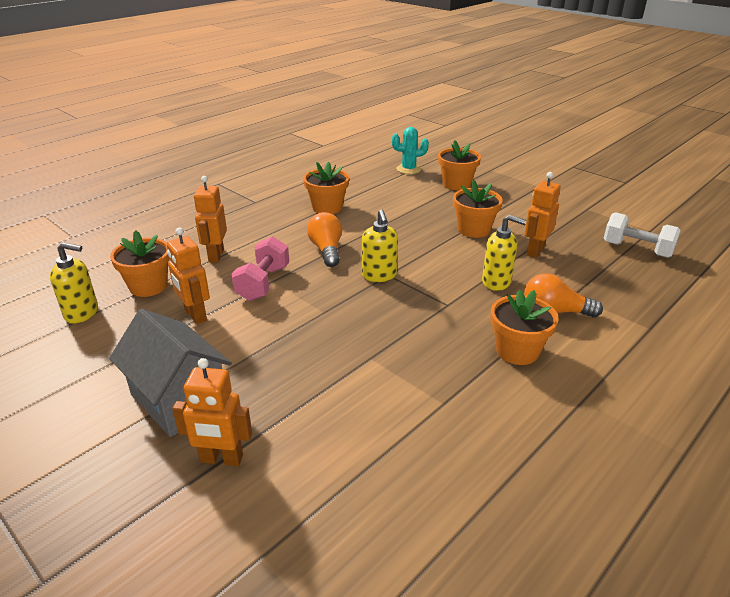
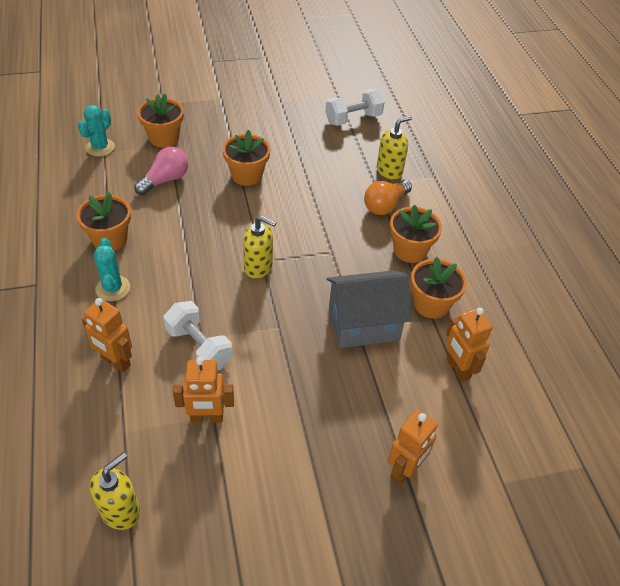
camera: 60 degrees left, 15 degrees up
(148, 286) = (121, 437): orange flower pot -> orange flower pot (431, 304)
(179, 399) = (318, 473): grey house -> grey house (363, 324)
(263, 283) = (199, 347): pink dumbbell -> white dumbbell
(282, 227) = (113, 288): none -> turquoise cactus
(326, 250) = (186, 278): orange light bulb -> none
(414, 202) = (165, 180): none -> pink light bulb
(496, 282) = (327, 209): yellow soap dispenser -> yellow soap dispenser (389, 171)
(535, 251) = (308, 164): orange robot -> orange robot (457, 369)

